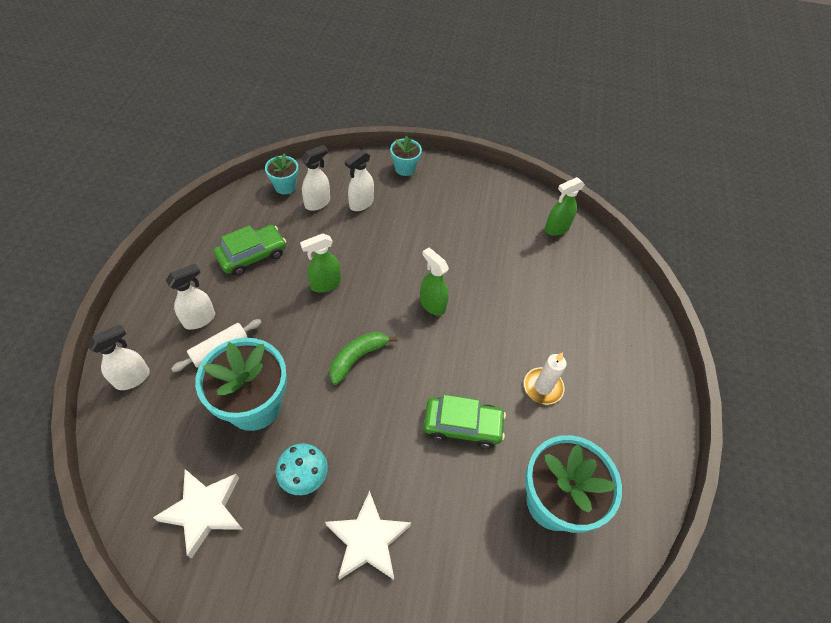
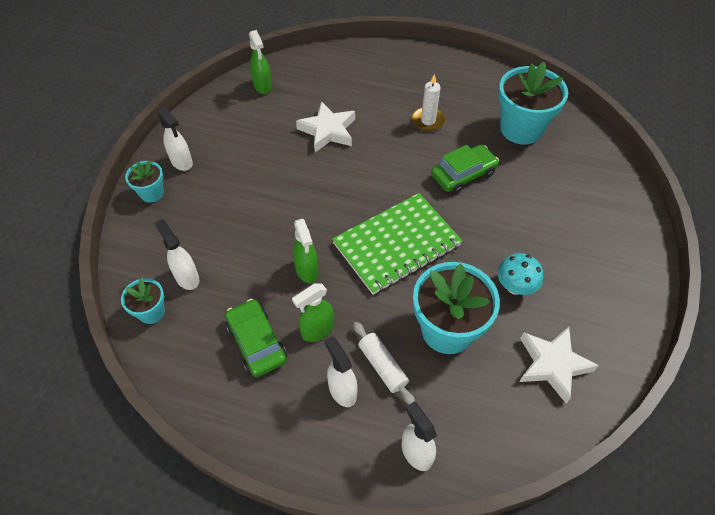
camera: 80 degrees left, 0 degrees up
(357, 358) = (397, 245): green banana -> green notebook
(361, 204) = (197, 235): white spray bottle -> white spray bottle (182, 162)
(368, 540) = (562, 243): white star -> white star (328, 131)
(432, 304) = (340, 184): green spray bottle -> green spray bottle (317, 330)
(462, 425) = (463, 175): green car -> green car turned 45 degrees clockwise

